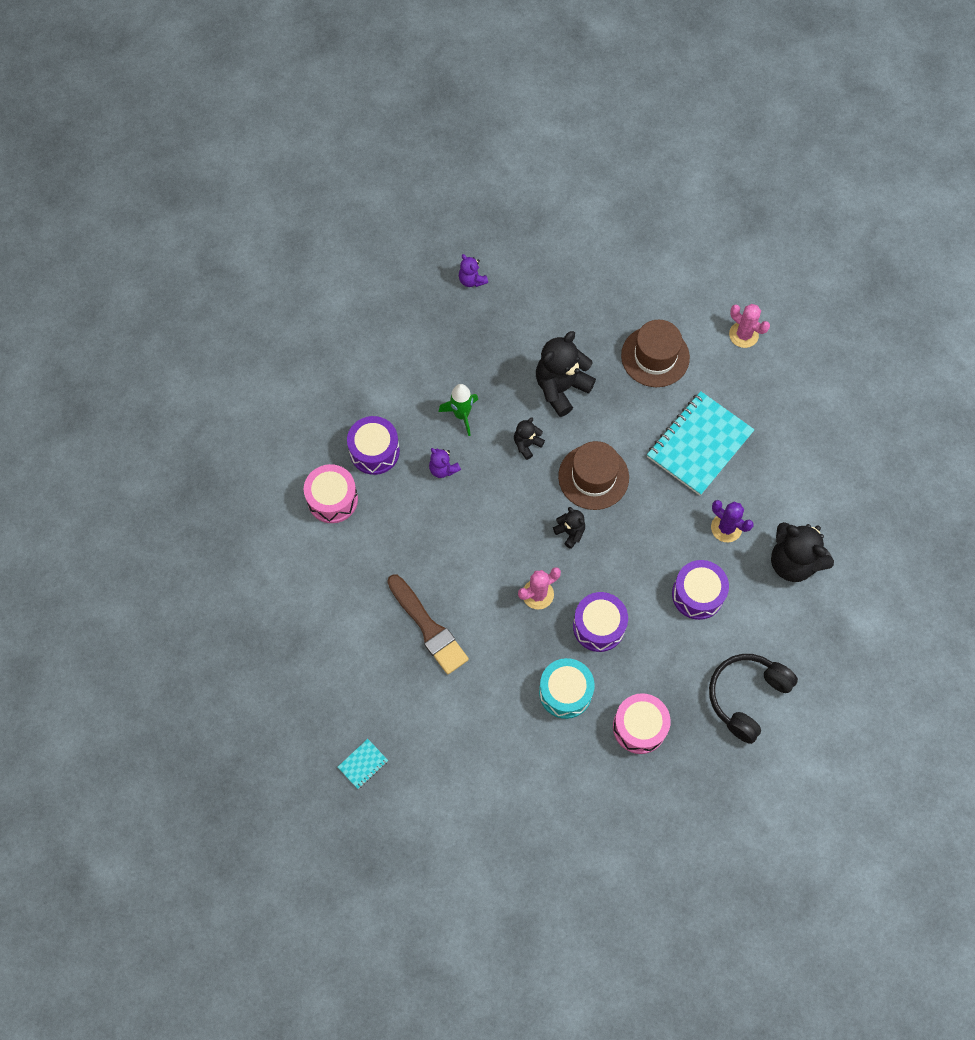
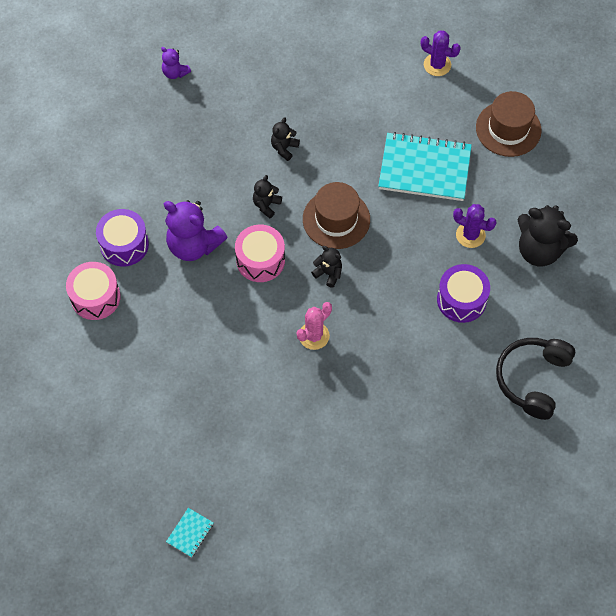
camera: 15 degrees left, 5 degrees down
(428, 627) = (219, 391): brown brush -> none
(443, 469) = (194, 245): purple teddy bear -> purple teddy bear, size x1.97
(461, 415) = (198, 193): green rocket -> none
(561, 388) = (284, 148): black teddy bear -> black teddy bear, size x0.51
(565, 692) = (364, 417): turquoise drum -> none
(599, 626) = (379, 350): purple drum -> none
(639, 727) = (442, 431): pink drum -> pink drum (260, 260)
(655, 356) = (362, 101): brown hat -> brown hat (508, 129)
(699, 444) = (424, 168): turquoise notebook -> turquoise notebook turned 75 degrees clockwise
(743, 335) = (437, 65): pink cactus -> purple cactus

